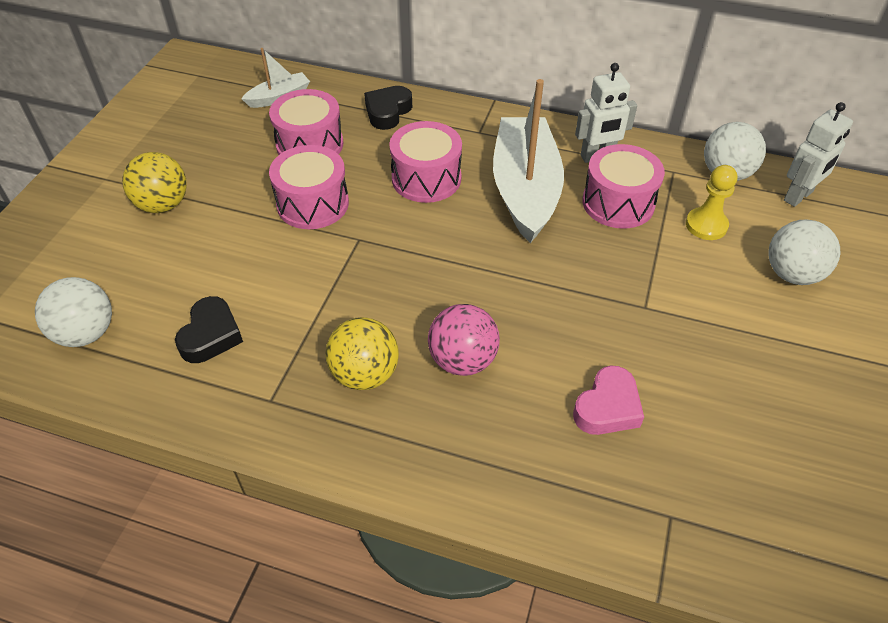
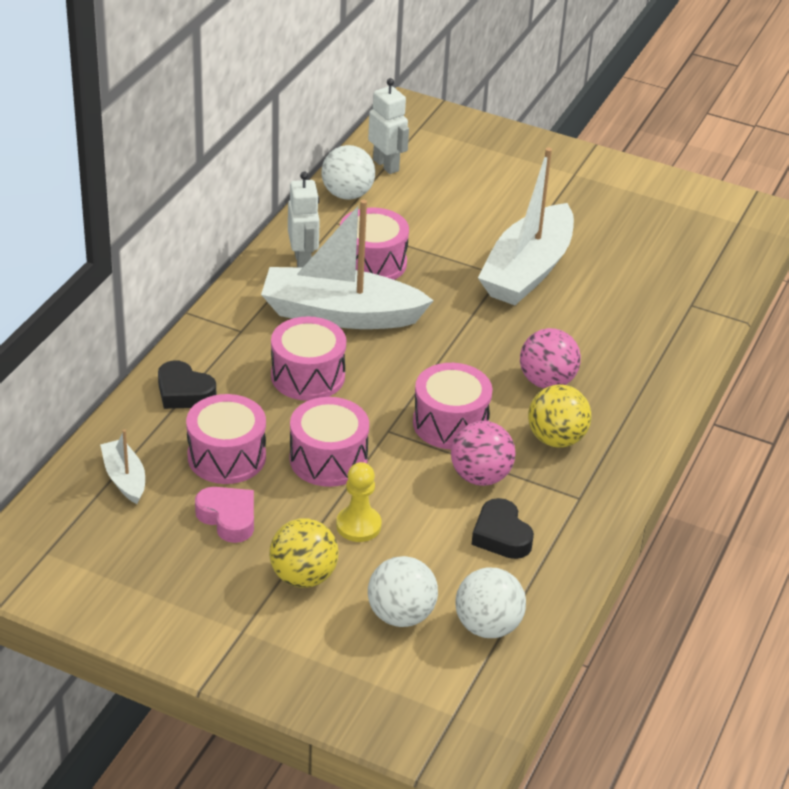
camera: 85 degrees left, 10 degrees down
(211, 335) = (501, 535): black heart -> black heart turned 135 degrees counterclockwise
(298, 313) = (480, 476): none -> pink ball
(376, 283) = (450, 423): none -> pink drum
(607, 407) = (599, 314): pink heart -> pink heart (228, 518)
(664, 331) = (527, 270): none -> white boat
(706, 225) = (412, 221): yellow pawn -> yellow pawn (358, 525)
(792, 274) = (476, 194): white ball -> white ball (401, 615)

